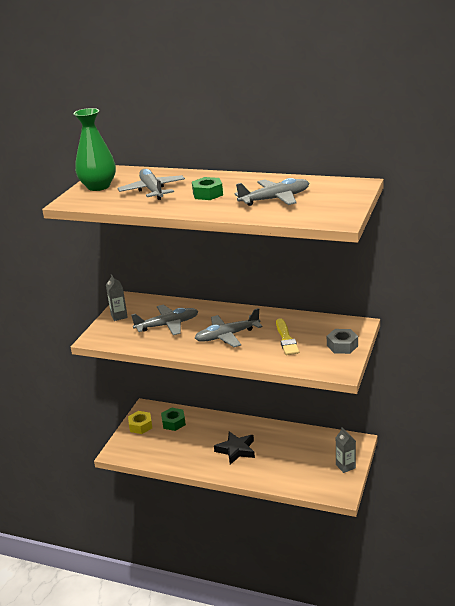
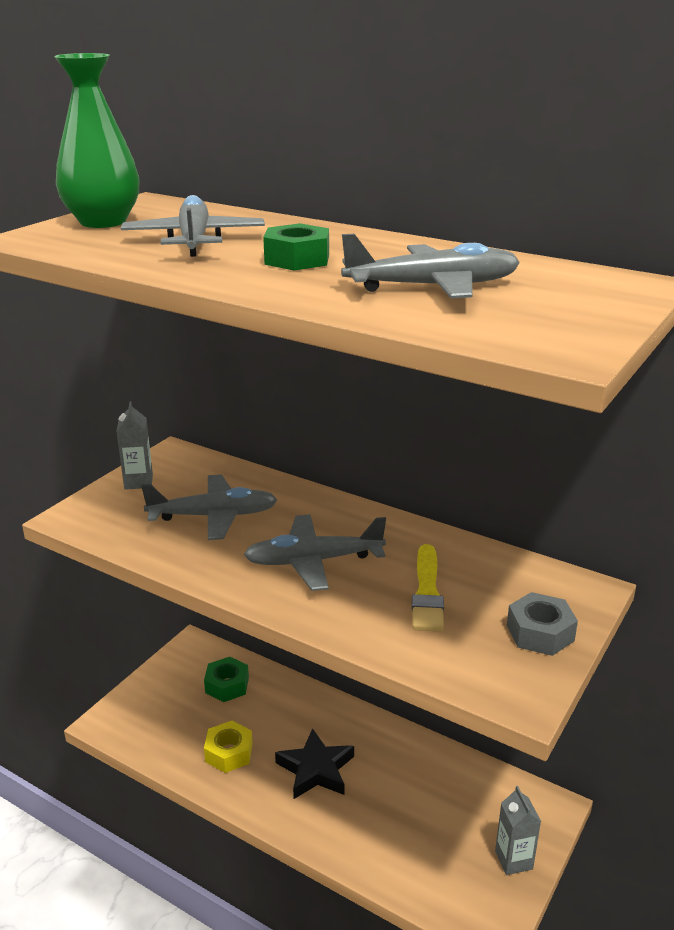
camera: 10 degrees right, 0 degrees up
(140, 426) = (169, 679): yellow nut -> yellow nut (229, 753)

